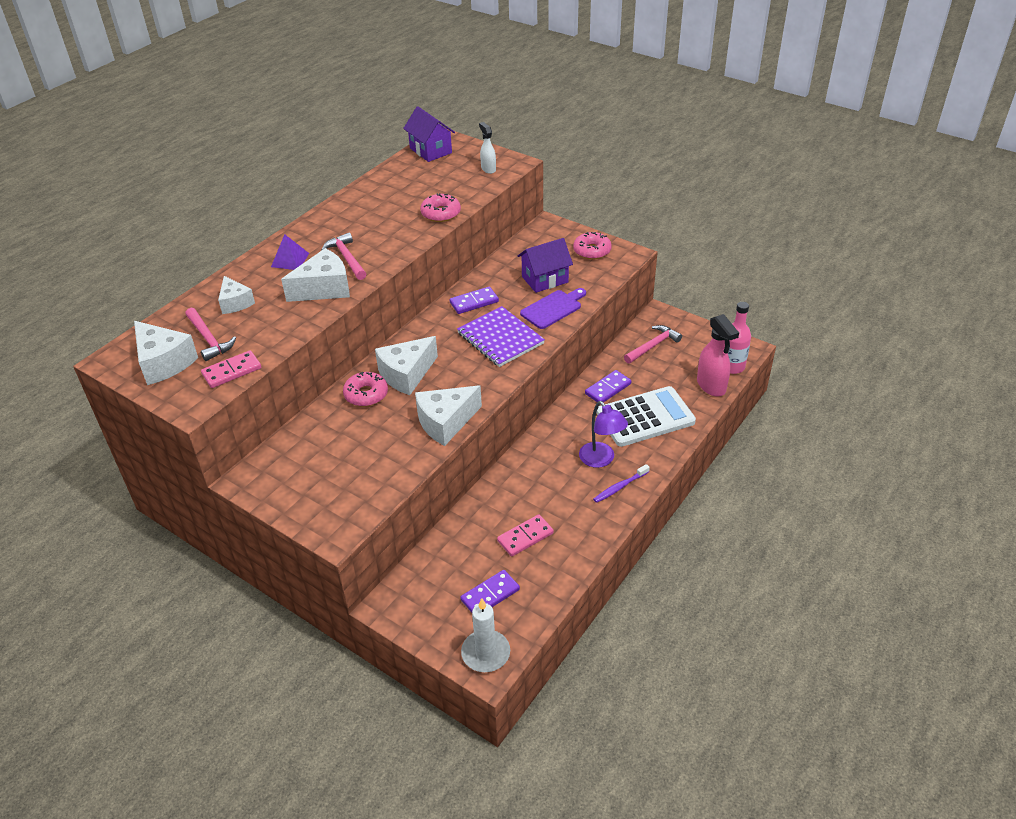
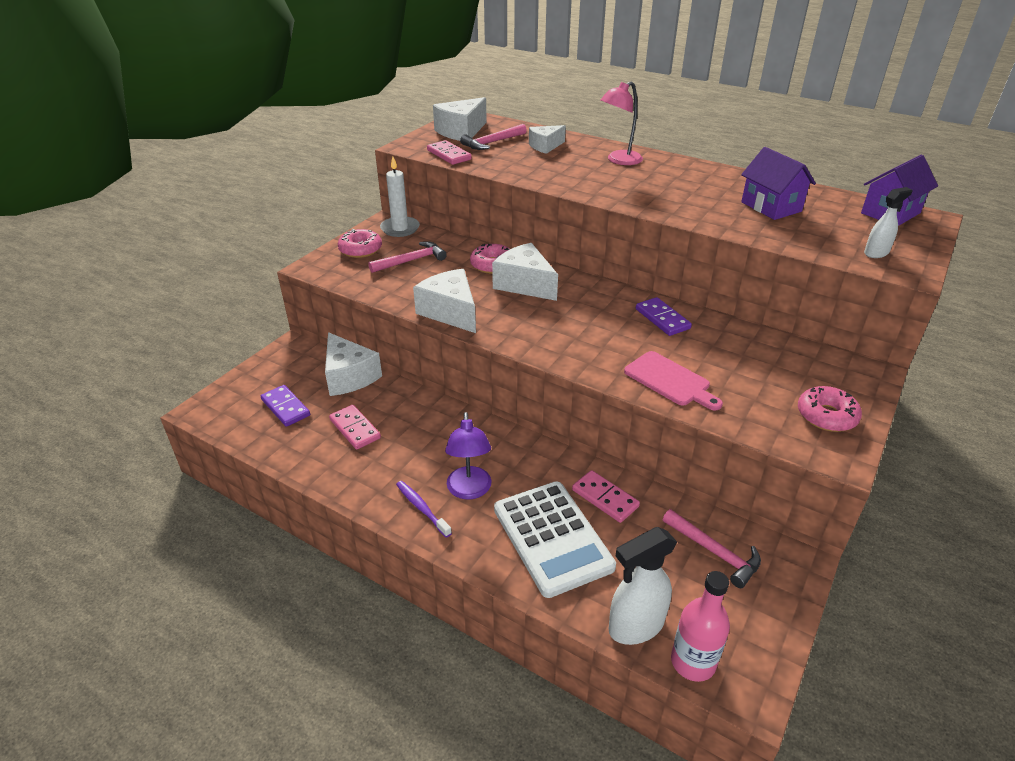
camera: 85 degrees right, 5 degrees down
(290, 260) = (619, 160): purple pyramid -> pink lamp
(324, 288) = (575, 179): white cheese -> white cheese (349, 376)
(346, 258) = (631, 184): pink hammer -> pink hammer (411, 261)
(441, 213) = (745, 227): pink donut -> pink donut (360, 250)
(485, 653) = (219, 408): white candle -> white candle (400, 228)
(500, 338) = (597, 341): purple notebook -> none
(545, 279) = (733, 372): purple house -> purple house (771, 207)
(553, 308) = (670, 380): purple cutting board -> pink cutting board
(601, 460) = (469, 490): purple lamp -> purple lamp turned 60 degrees counterclockwise
(608, 389) = (605, 498): purple domino -> pink domino
(711, 386) = (635, 626): pink spray bottle -> white spray bottle

